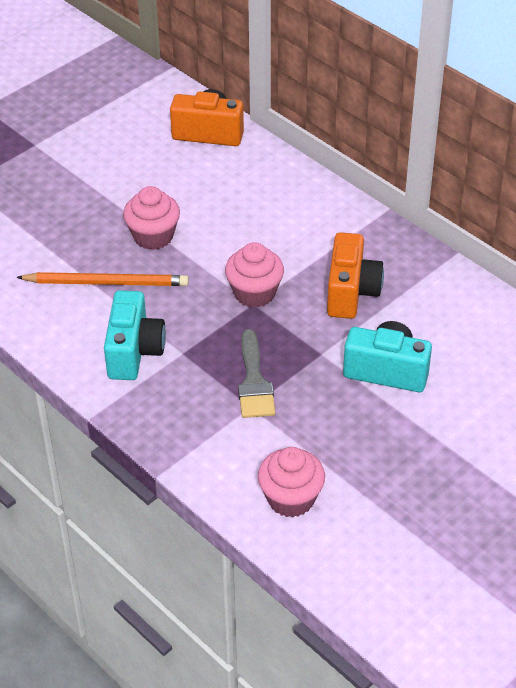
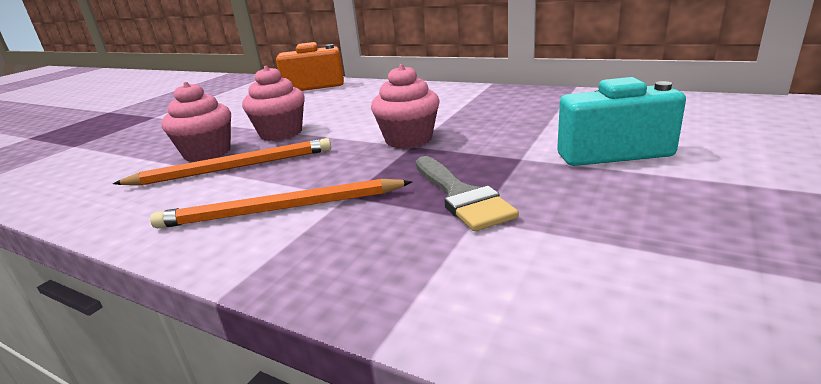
camera: 15 degrees left, 20 degrees down
(134, 351) = (280, 209): turquoise camera -> orange pencil
(291, 498) = (656, 314): pink cupcake -> pink cupcake (207, 153)
(351, 292) = (508, 119): orange camera -> none

